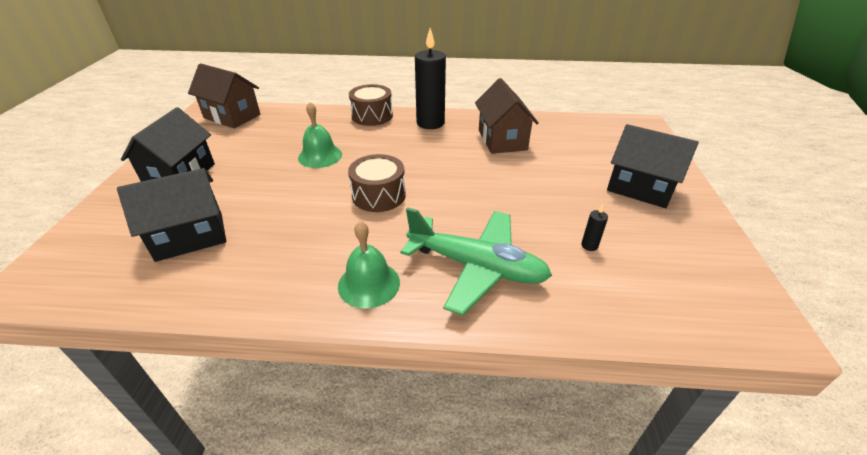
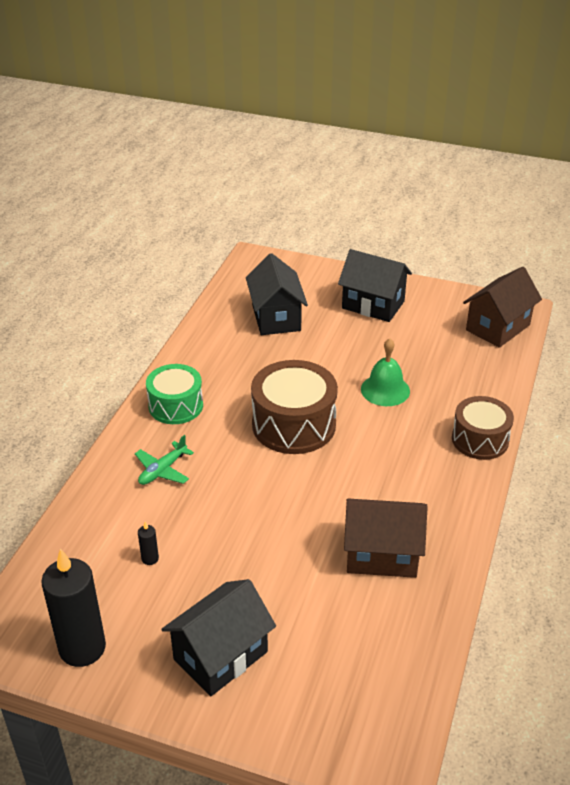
camera: 105 degrees right, 0 degrees up
(369, 284) = (176, 406): green bell -> green drum
(379, 195) = (294, 425): brown drum -> brown drum, size x1.51
(430, 123) = (447, 492): black candle -> black candle (82, 648)
(476, 267) = (163, 470): green plane -> green plane, size x0.50

